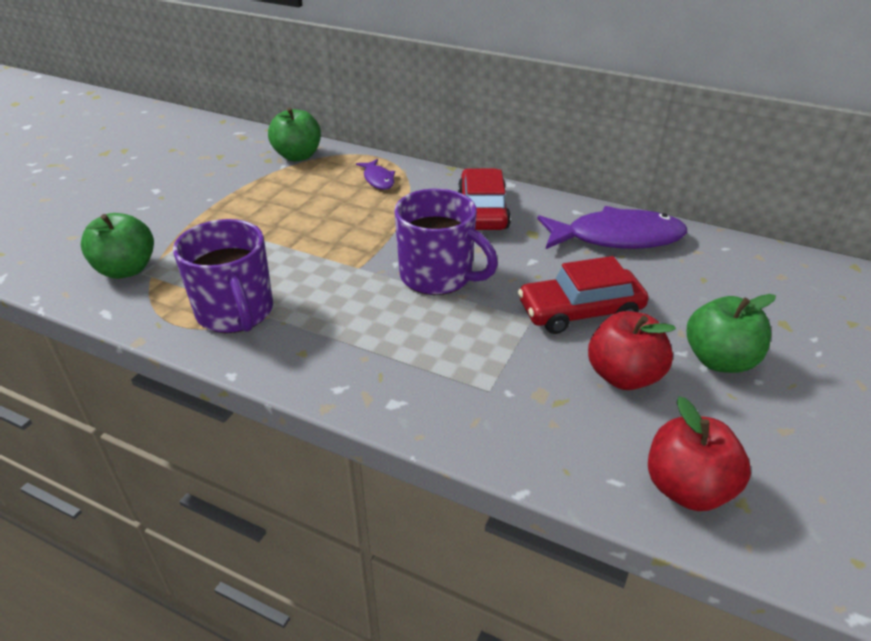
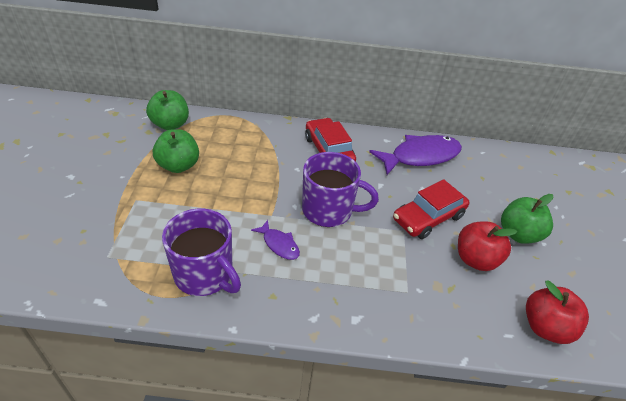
camera: 25 degrees left, 5 degrees up
(126, 269) = (92, 257): green apple -> green apple (178, 166)
(378, 179) = (243, 136): purple fish -> purple fish (279, 244)

